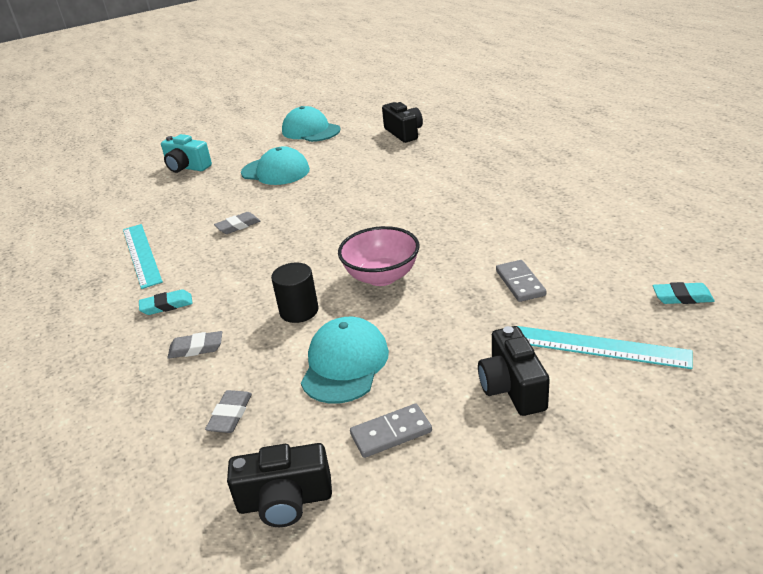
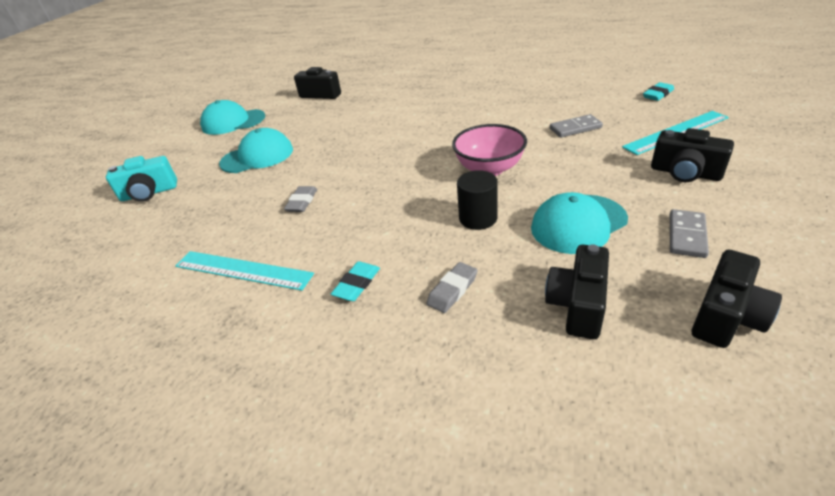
camera: 45 degrees left, 5 degrees up
(230, 415) = (577, 305): grey eraser -> black camera
(345, 364) = (578, 224): turquoise cap -> turquoise cap turned 90 degrees counterclockwise
(520, 283) = (575, 128): grey domino -> grey domino turned 45 degrees counterclockwise

